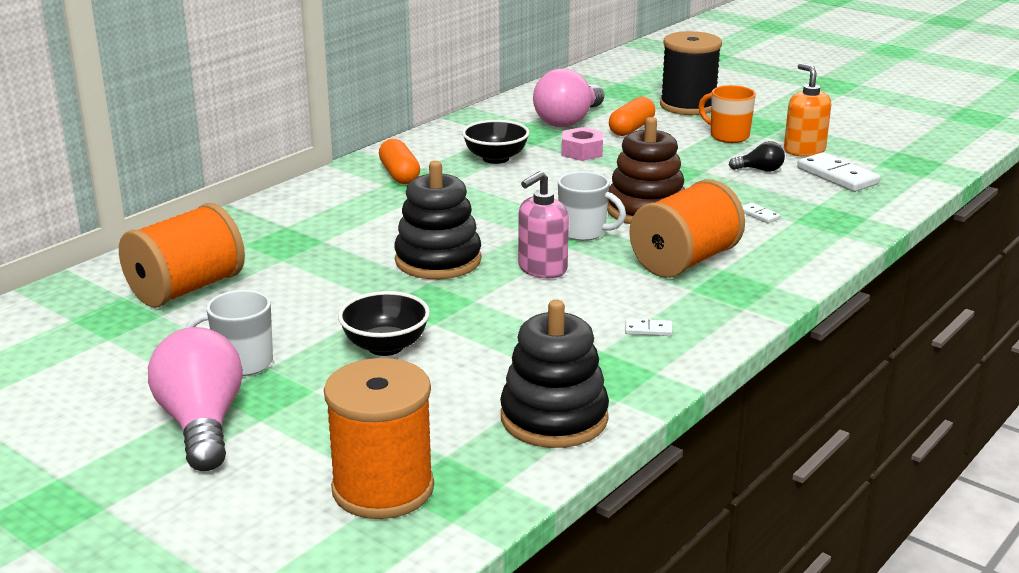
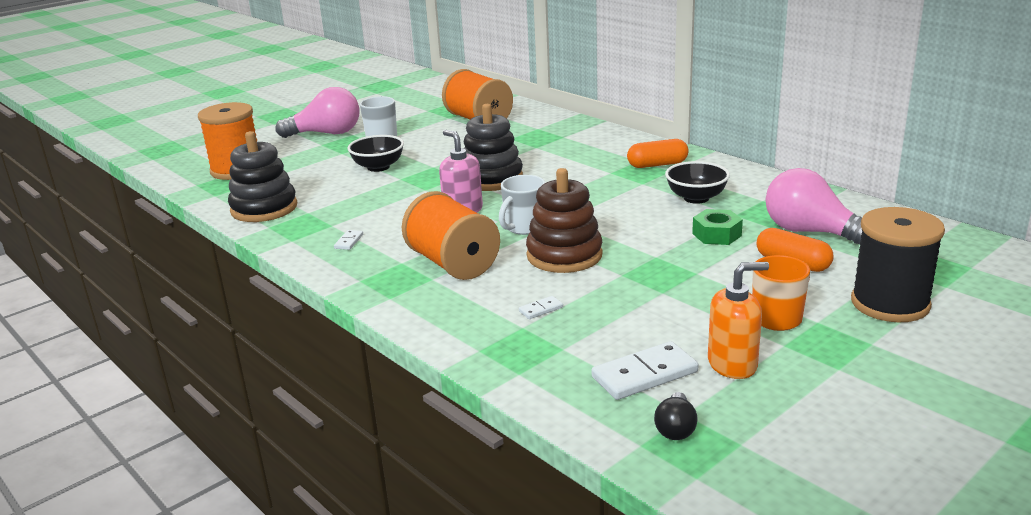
camera: 100 degrees right, 0 degrees up
(582, 152) = (716, 234): pink nut -> green nut
(760, 170) = (665, 325): black light bulb -> black light bulb (675, 428)

